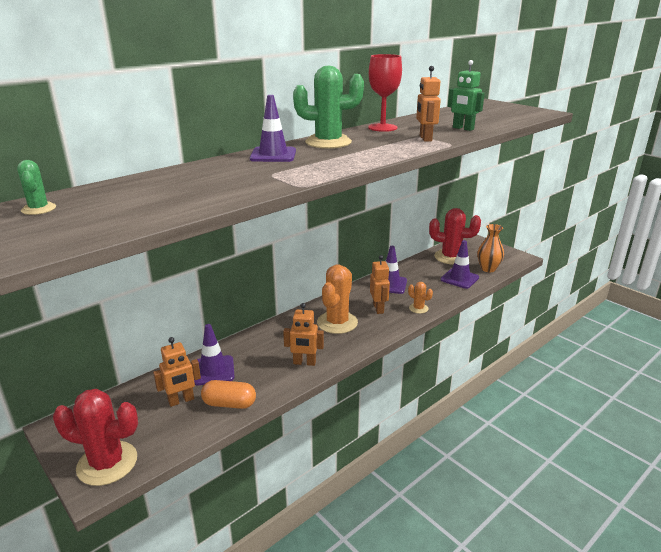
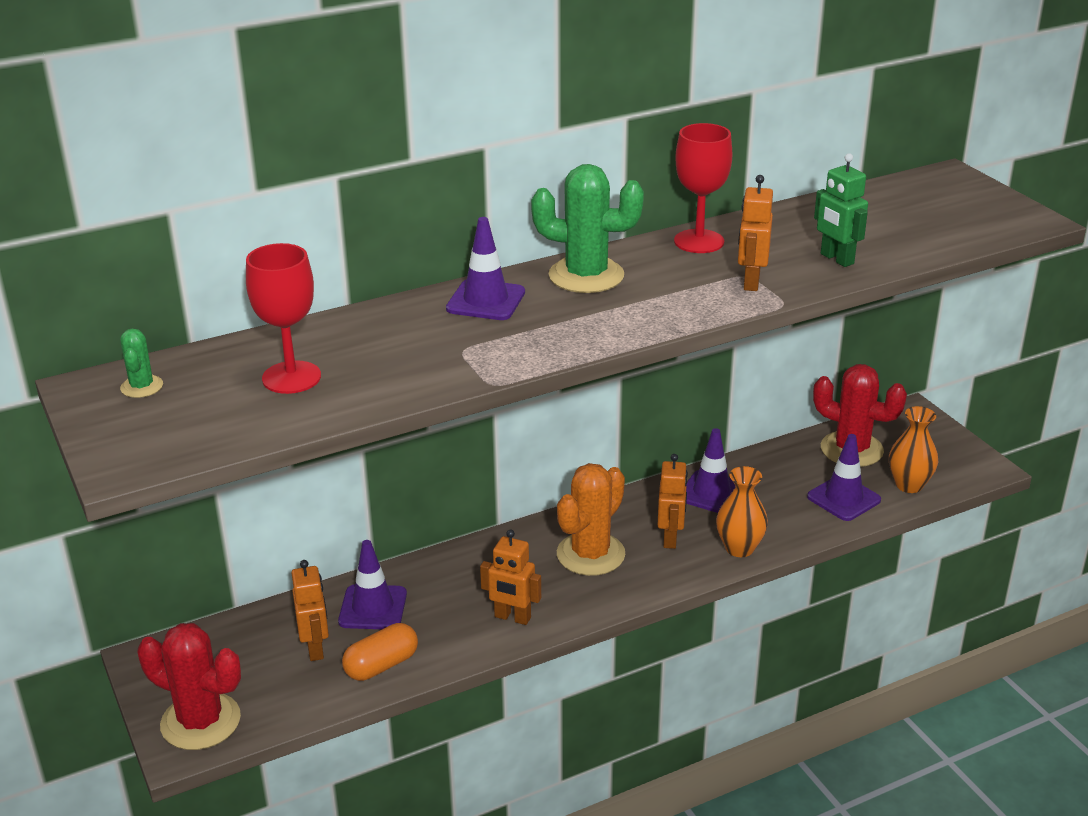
camera: 15 degrees right, 5 degrees up
(156, 195) = (291, 377): none -> red goblet
(181, 400) = (315, 648): orange robot -> orange robot turned 90 degrees counterclockwise
(229, 404) = (381, 665): orange capsule -> orange capsule turned 60 degrees counterclockwise
(418, 308) = (739, 548): orange cactus -> orange vase

